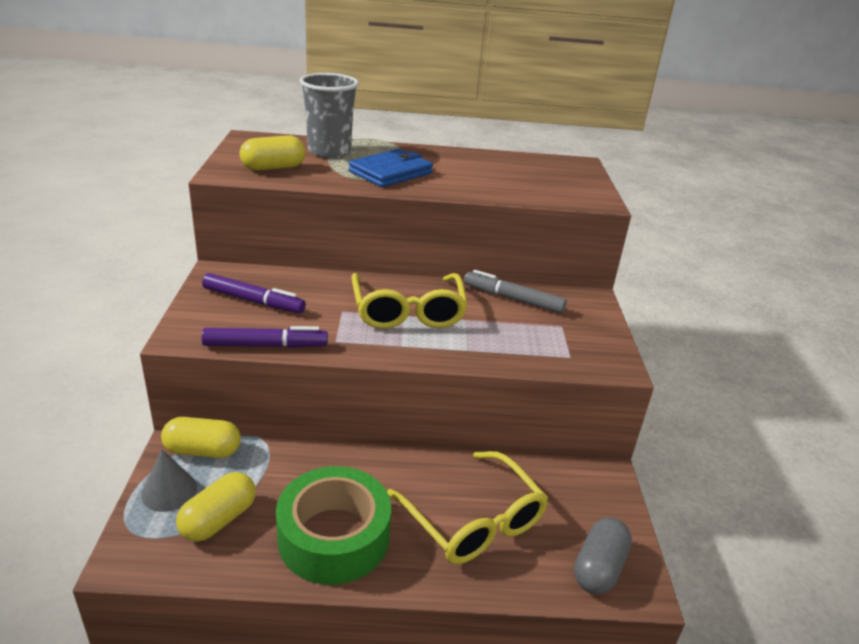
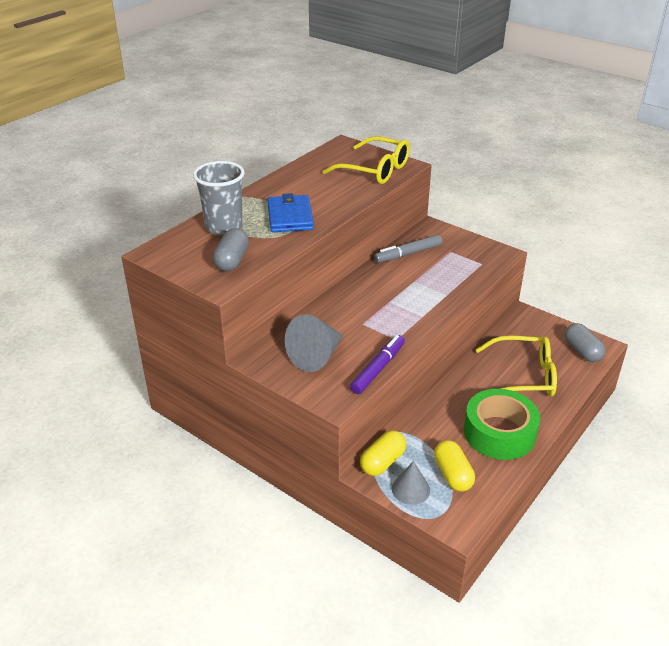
camera: 50 degrees left, 5 degrees up
(253, 301) = (316, 356): purple marker -> grey cone
(273, 168) = (232, 261): yellow capsule -> grey capsule
(408, 311) = (387, 298): yellow glasses -> yellow glasses (375, 170)

